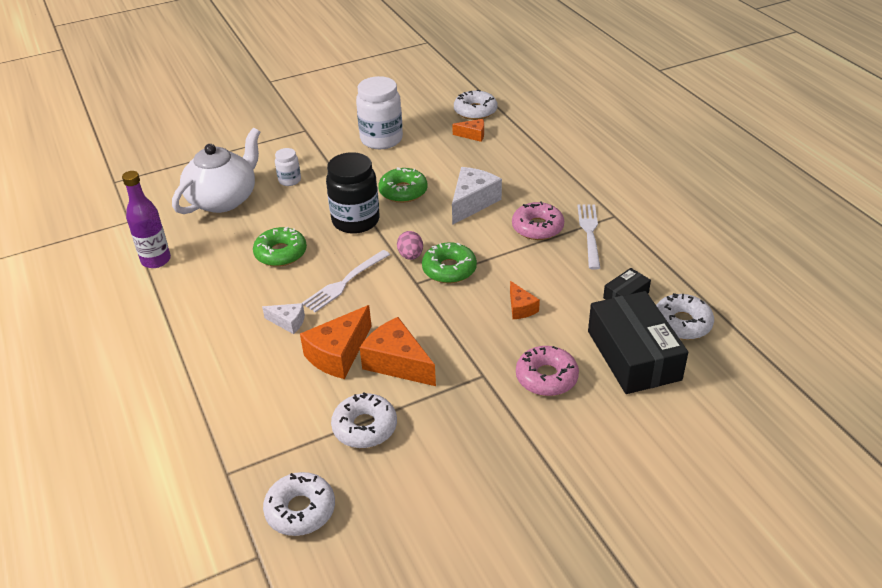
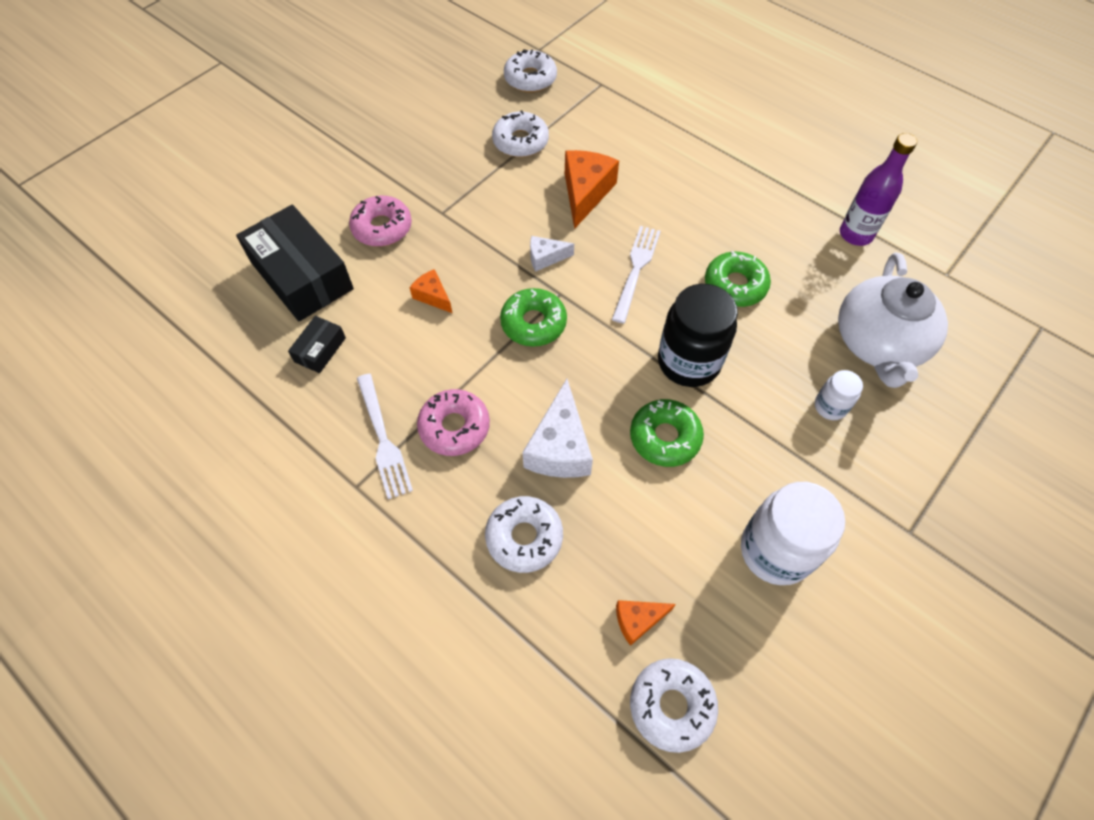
camera: 155 degrees right, 20 degrees up
(288, 322) = (656, 209): white cheese -> white cheese (545, 258)
(397, 363) = (526, 201): orange cheese -> none
(410, 256) = (588, 329): pink egg -> none
(682, 323) = (253, 330): white donut -> white donut (524, 537)

